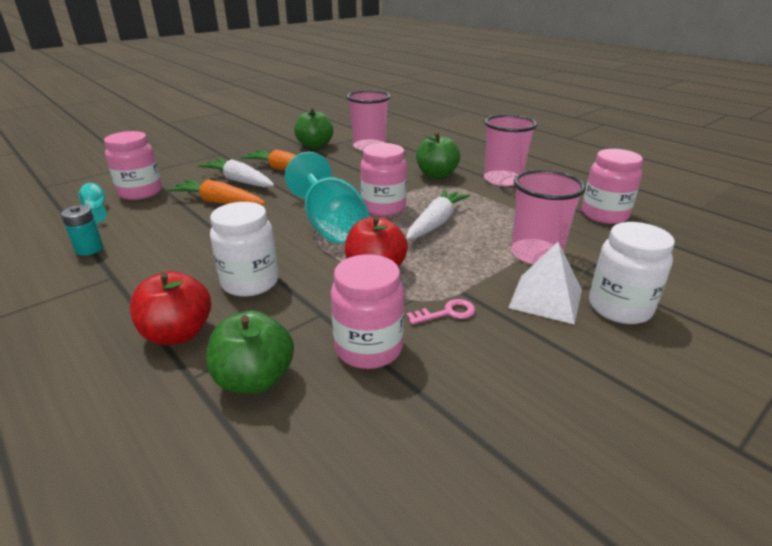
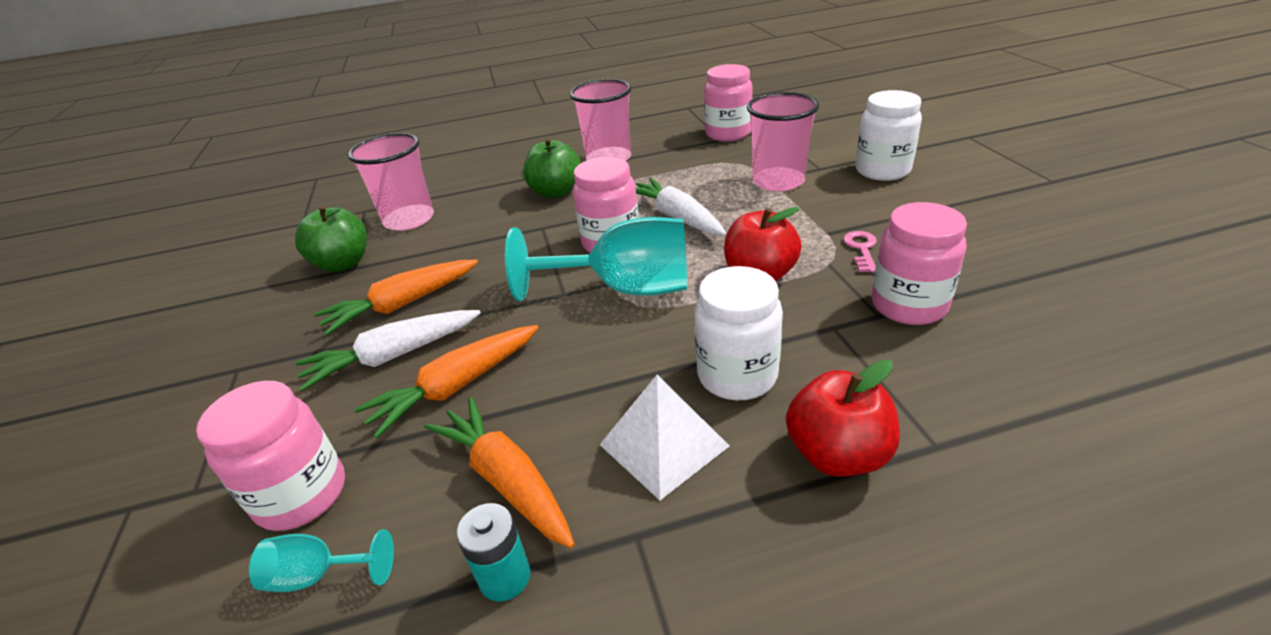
camera: 60 degrees left, 5 degrees up
(151, 233) = (506, 480): none -> orange carrot
(255, 379) = (947, 391): green apple -> none
(545, 298) = (856, 196): white pyramid -> white pyramid (663, 445)

